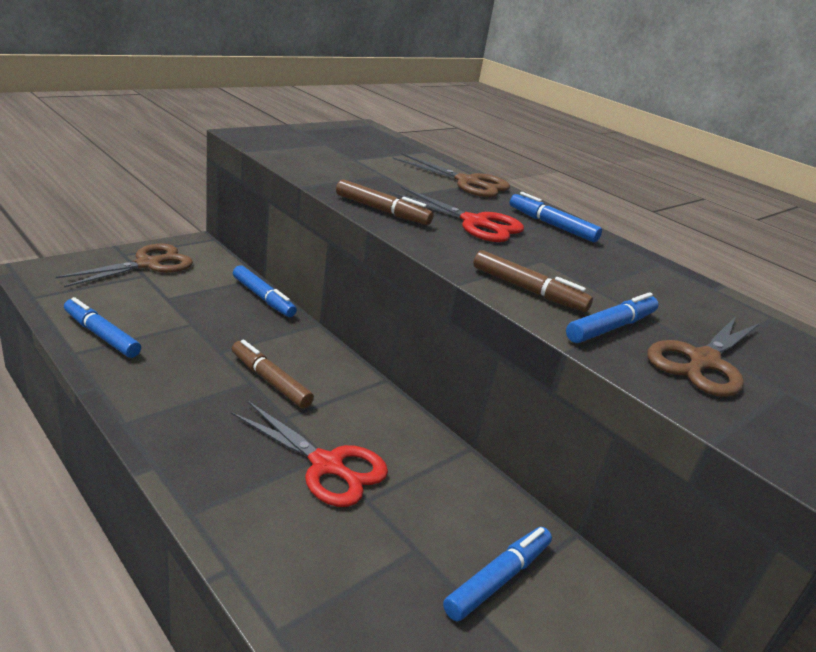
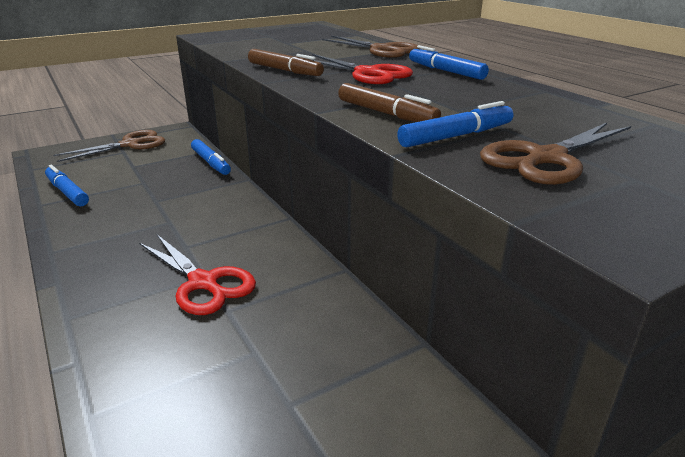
camera: 15 degrees right, 0 degrees up
(270, 381) = (186, 220): brown marker -> none
(498, 579) = (324, 380): blue marker -> none

